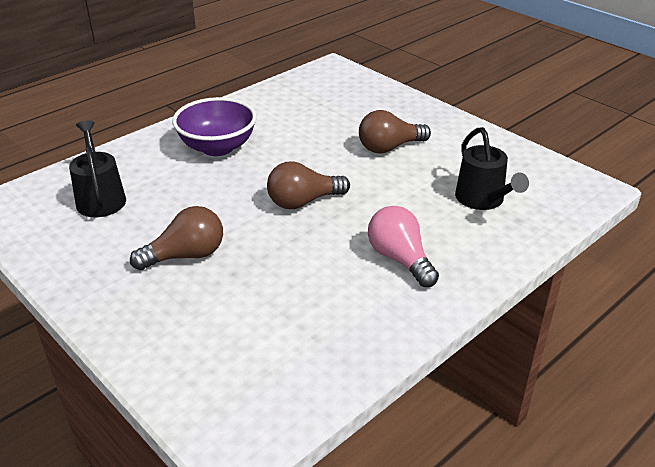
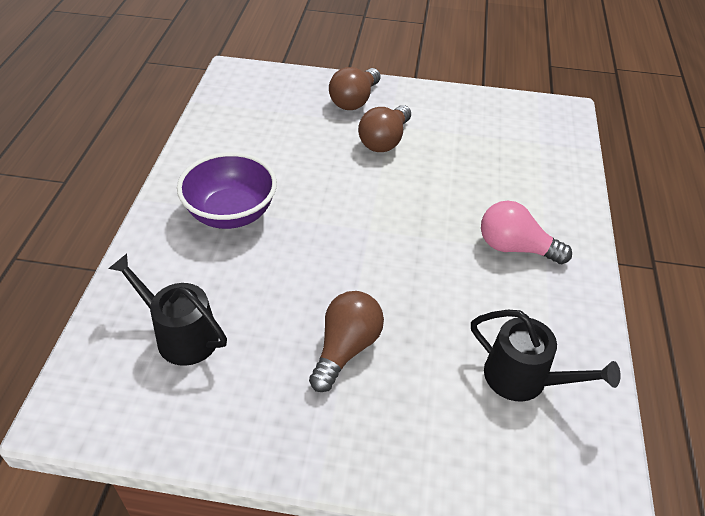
camera: 40 degrees left, 10 degrees up
(303, 202) = (379, 233): brown light bulb -> brown light bulb (354, 100)
(482, 200) = (508, 159): black watering can -> black watering can (523, 379)

